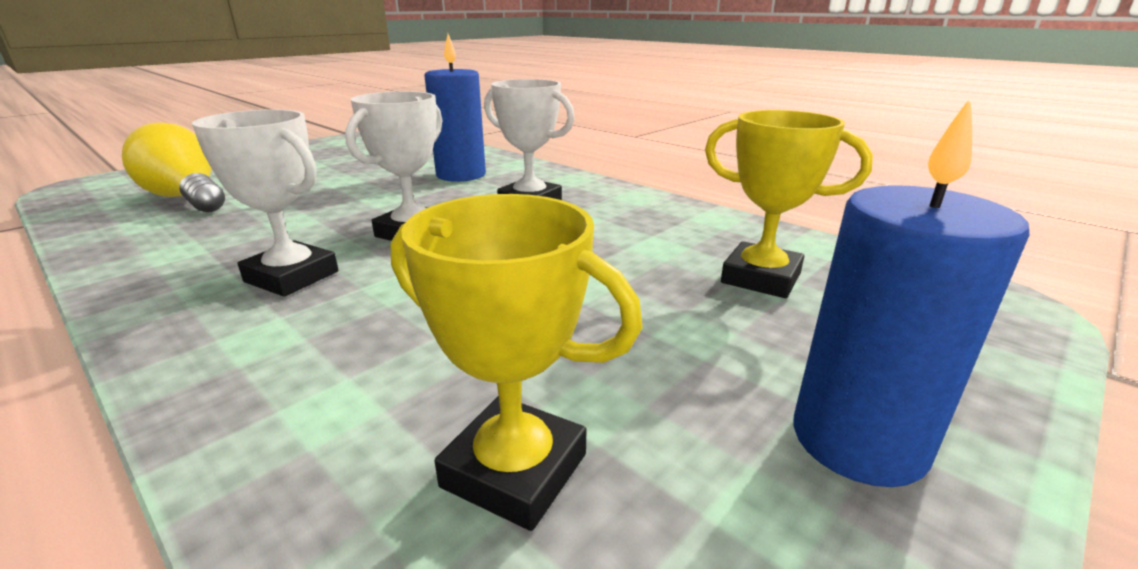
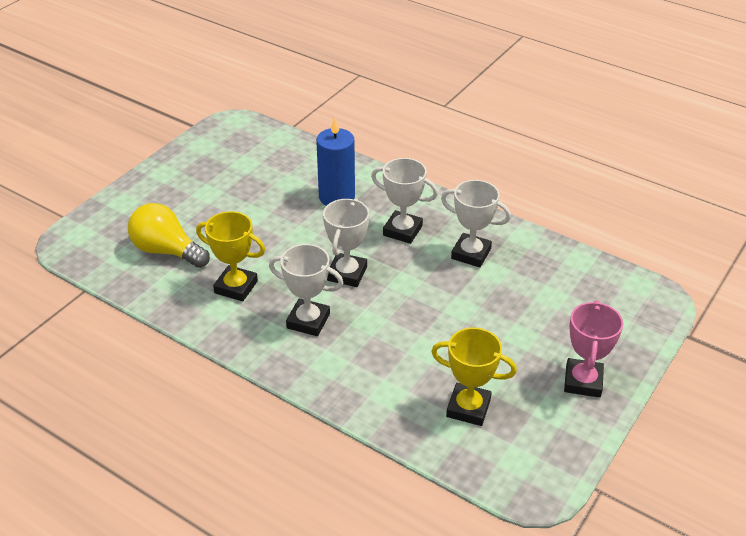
camera: 10 degrees left, 15 degrees up
(625, 227) = (471, 254): none -> white trophy
(760, 278) = (549, 293): yellow trophy -> yellow trophy (236, 287)
(858, 440) = (583, 381): blue candle -> pink trophy

